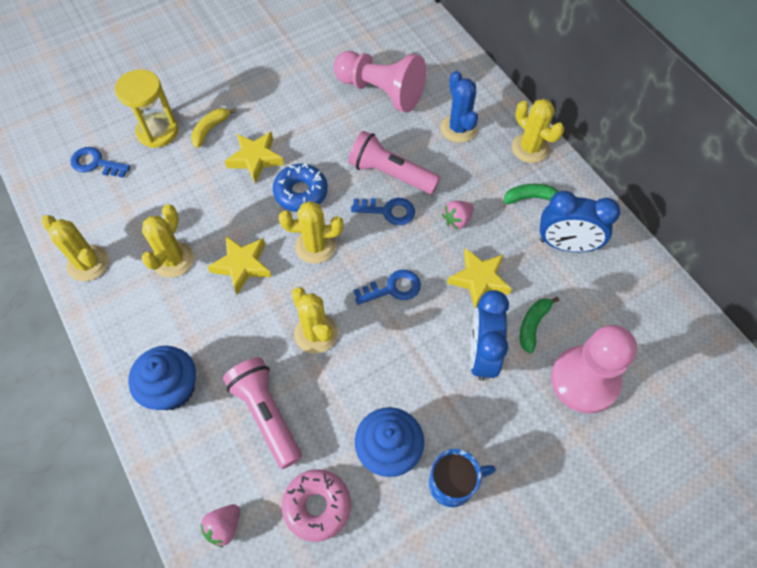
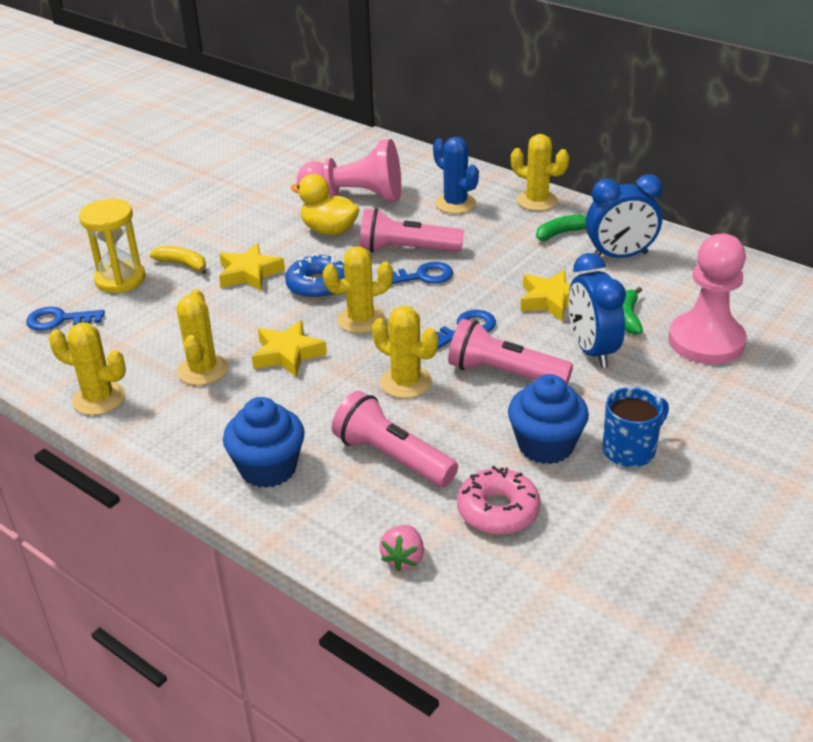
camera: 20 degrees left, 25 degrees down
(210, 129) = (182, 264): yellow banana -> yellow banana turned 105 degrees clockwise
(340, 127) = (329, 230): none -> yellow duck
(397, 353) = (504, 373): none -> pink flashlight
(457, 220) = (499, 265): pink strawberry -> none

